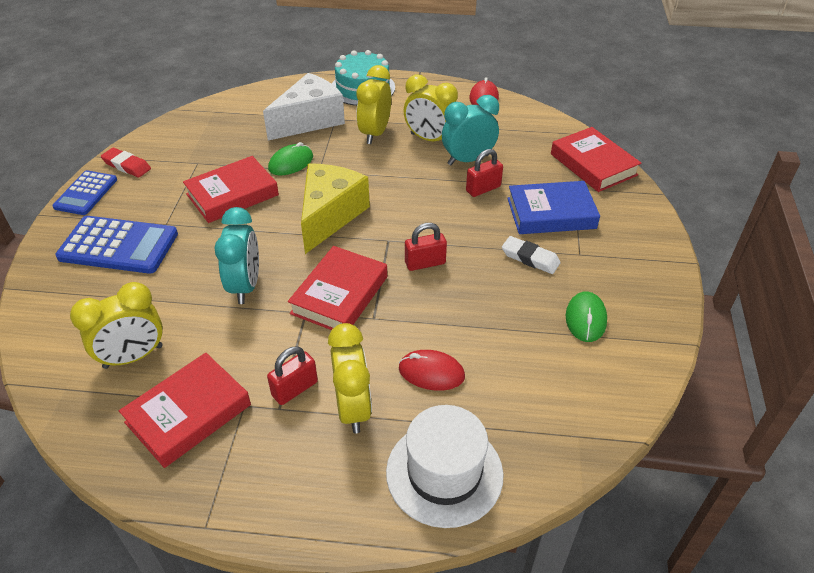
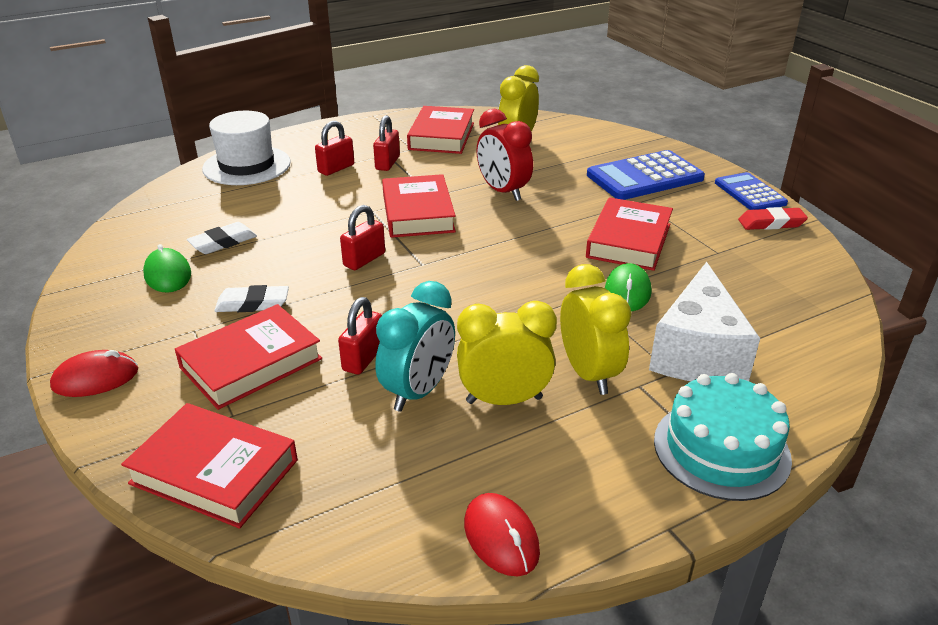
camera: 145 degrees right, 10 degrees down
(245, 286) = (503, 192): turquoise clock -> red clock
(329, 215) = (507, 261): yellow cheese -> none
(353, 408) = (336, 168): yellow clock -> red padlock
(431, 372) = (293, 199): red mouse -> red mouse (95, 378)
(526, 338) = (223, 242): none -> white eraser
(551, 213) = (251, 363): blue book -> red book

